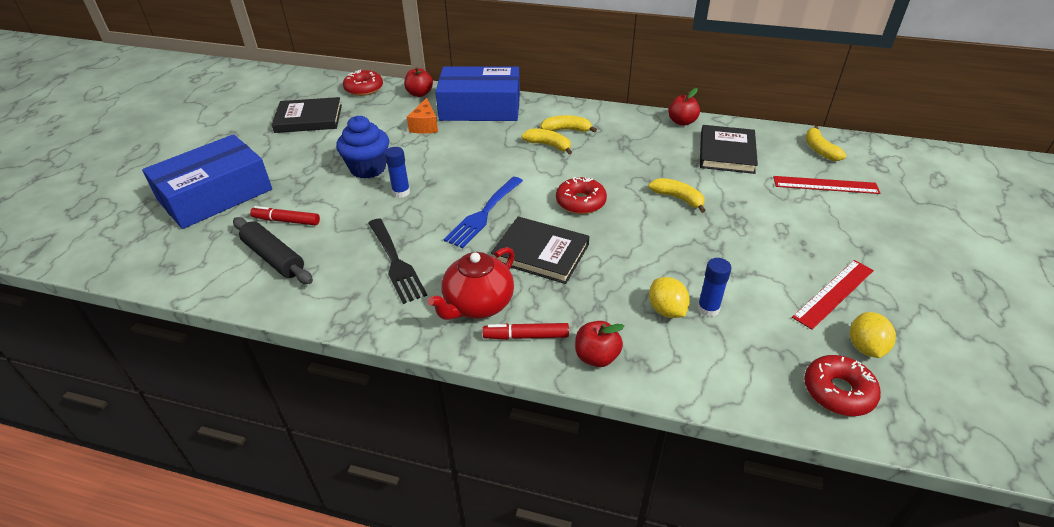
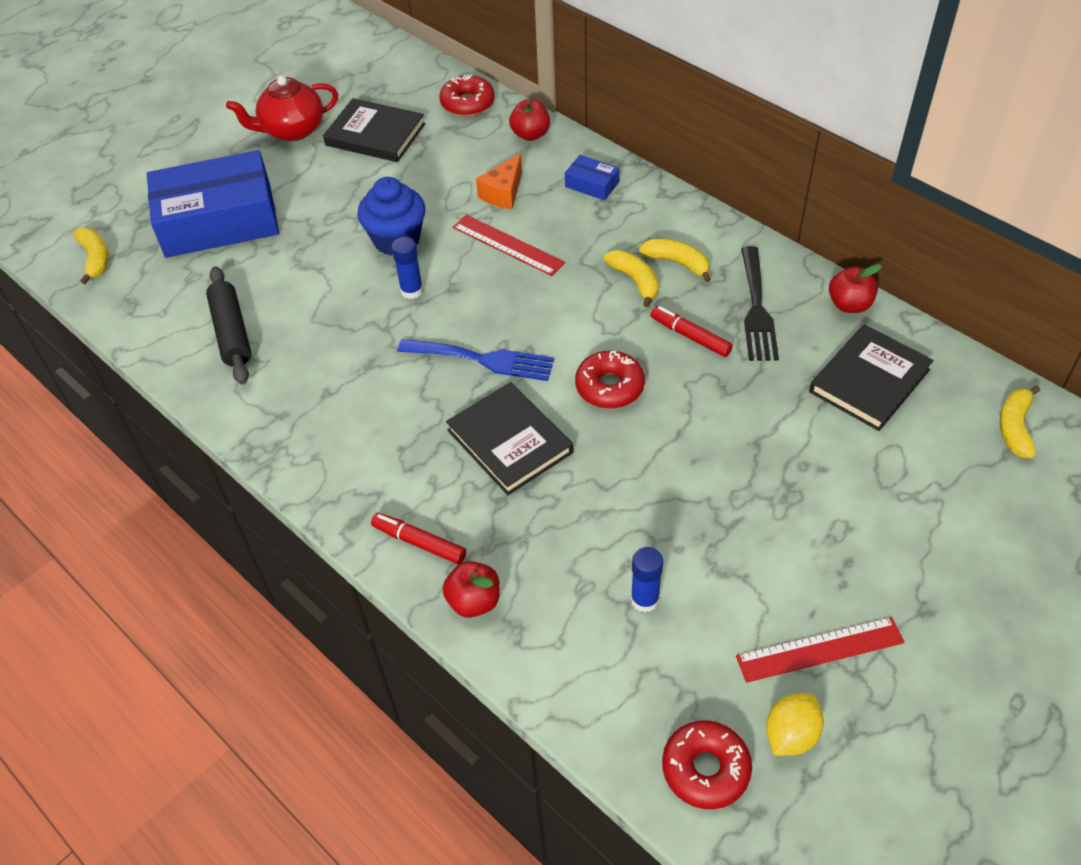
camera: 30 degrees right, 10 degrees up
(286, 221) = (270, 286): red marker -> red marker (690, 336)
(396, 263) = (347, 390): black fork -> black fork (757, 309)
(478, 304) = (396, 481): red teapot -> red teapot (292, 130)
(480, 107) = (592, 184): blue box -> blue box, size x0.41
(483, 214) = (483, 359): blue fork -> blue fork turned 135 degrees counterclockwise
(666, 310) = (594, 579): yellow lemon -> none
(678, 198) = (738, 429): yellow banana -> yellow banana (95, 259)
(825, 185) = (965, 489): red ruler -> red ruler (508, 245)

